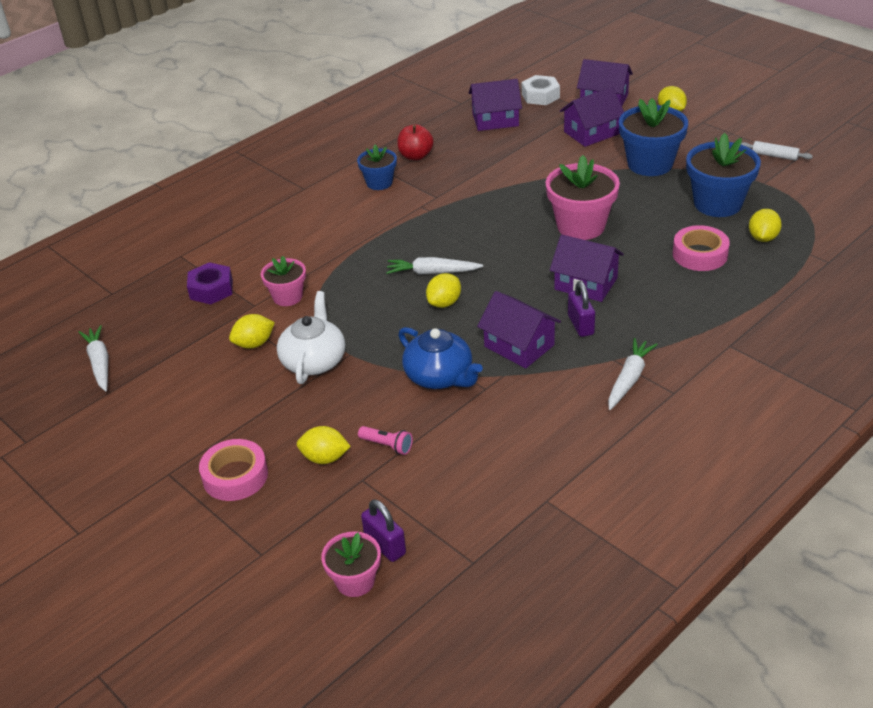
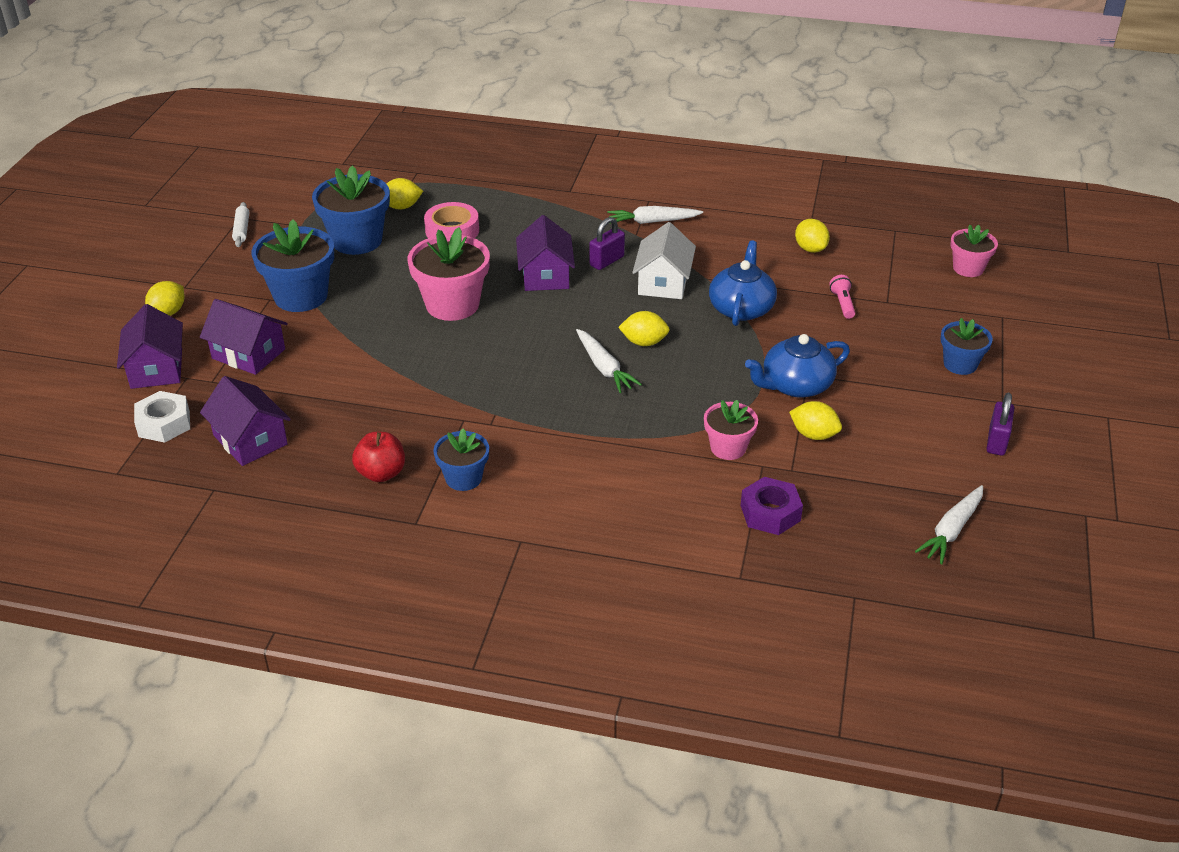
camera: 125 degrees left, 0 degrees up
(235, 476) = (960, 364): pink tape -> blue flower pot
(314, 361) = (795, 385): white teapot -> blue teapot
(325, 458) = (889, 328): yellow lemon -> yellow lemon (810, 249)
(385, 545) = (927, 268): purple padlock -> purple padlock (996, 441)
(519, 346) = (663, 282): purple house -> white house

